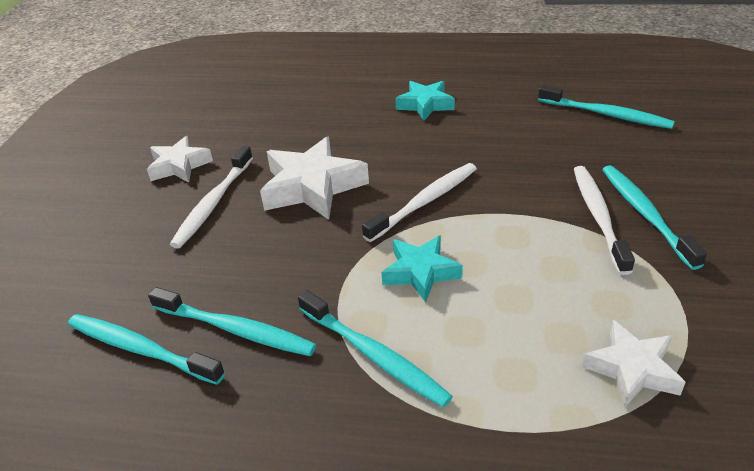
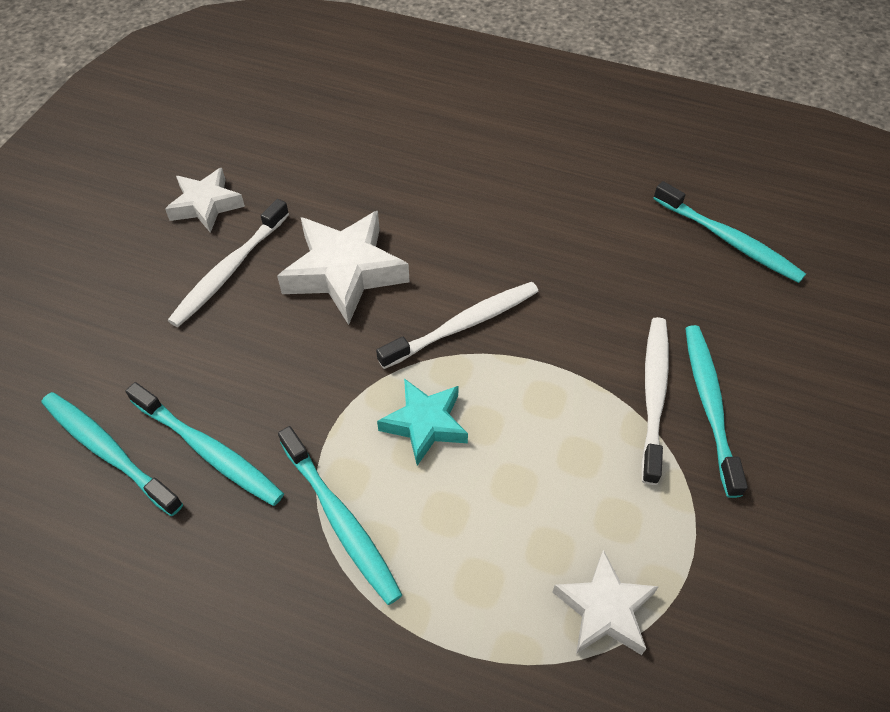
camera: 10 degrees right, 15 degrees up
(425, 105) = (515, 174): turquoise star -> none

